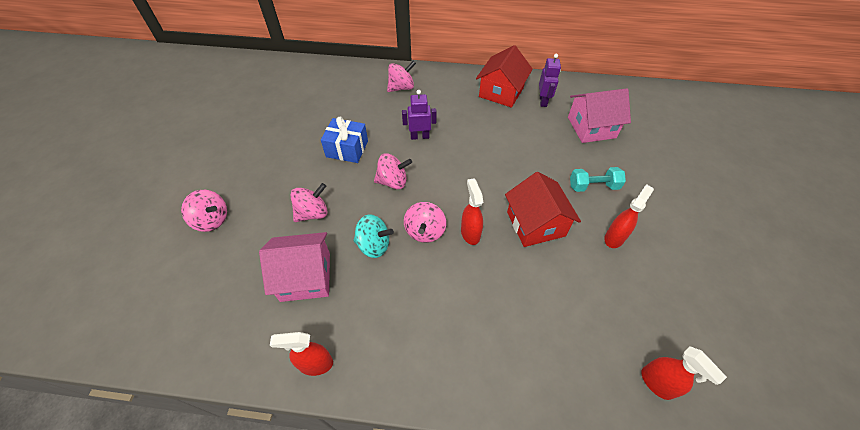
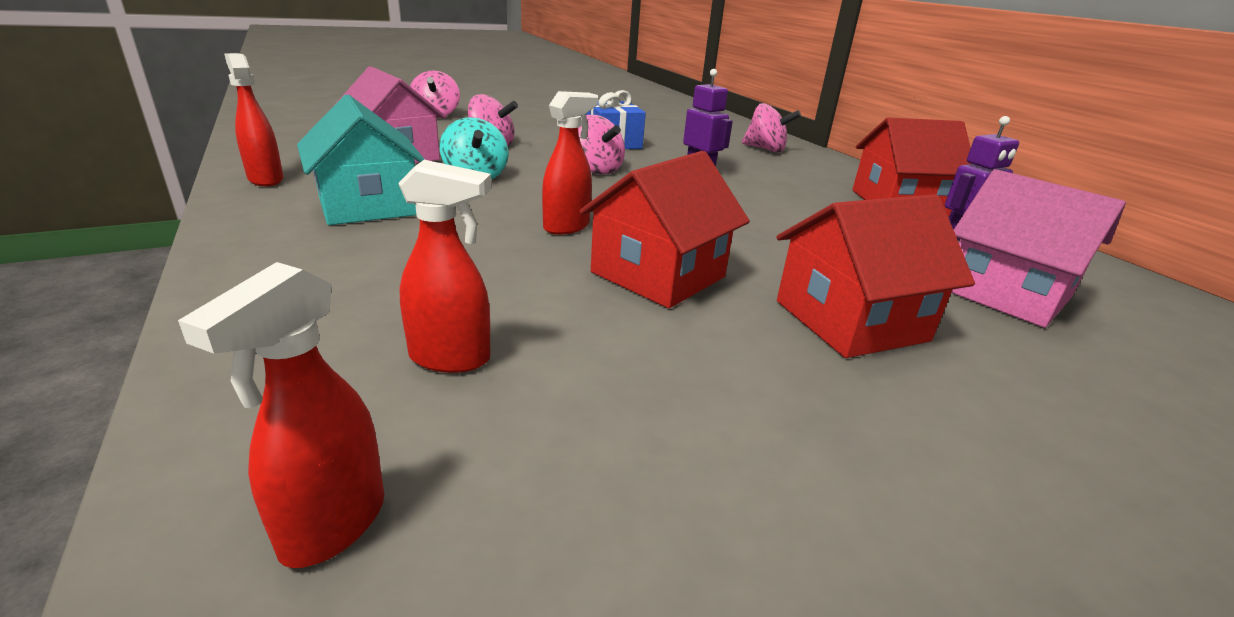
camera: 55 degrees right, 25 degrees down
(397, 314) = (368, 206): none -> turquoise house
(425, 231) = (533, 199): pink spinning top -> none
(593, 186) = (850, 320): turquoise dumbbell -> red house
(614, 238) = (746, 371): red spray bottle -> red spray bottle (451, 358)

